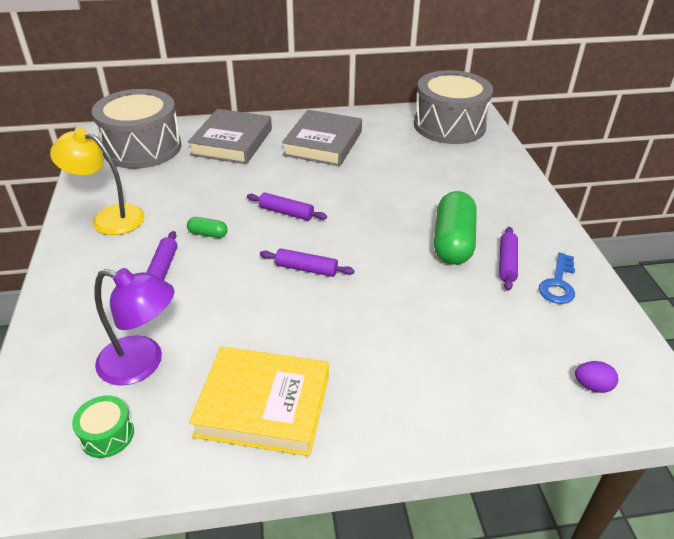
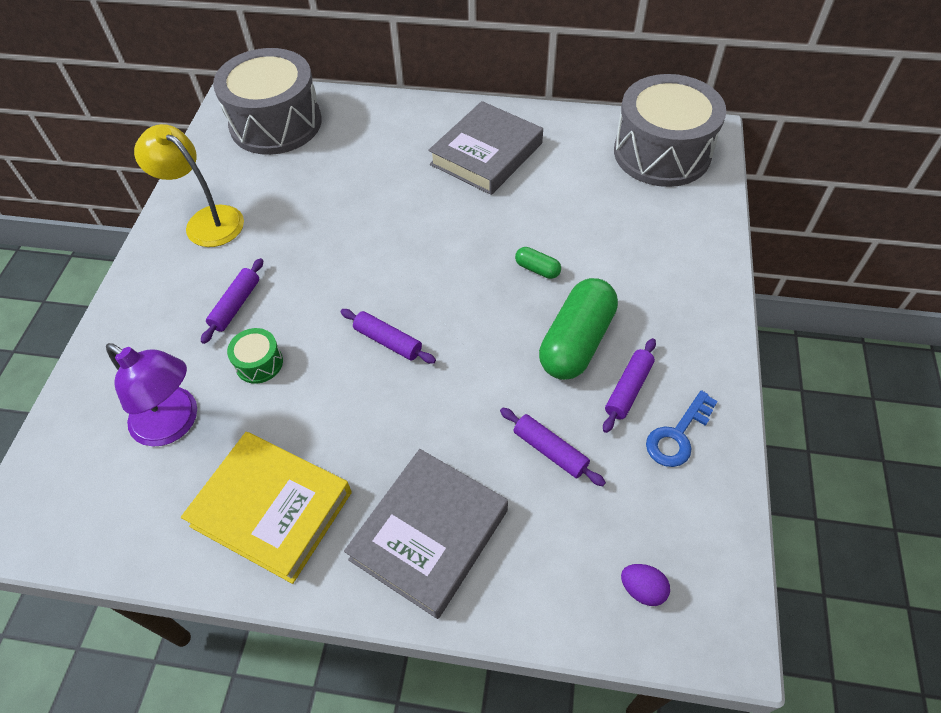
camera: 20 degrees right, 15 degrees up
(107, 435) = (114, 500): green drum -> green drum (259, 363)
(208, 234) = (301, 267): green capsule -> green capsule (537, 269)
(232, 142) = (379, 132): grey book -> grey book (429, 534)
(286, 213) = (398, 254): purple rolling pin -> purple rolling pin (550, 451)

